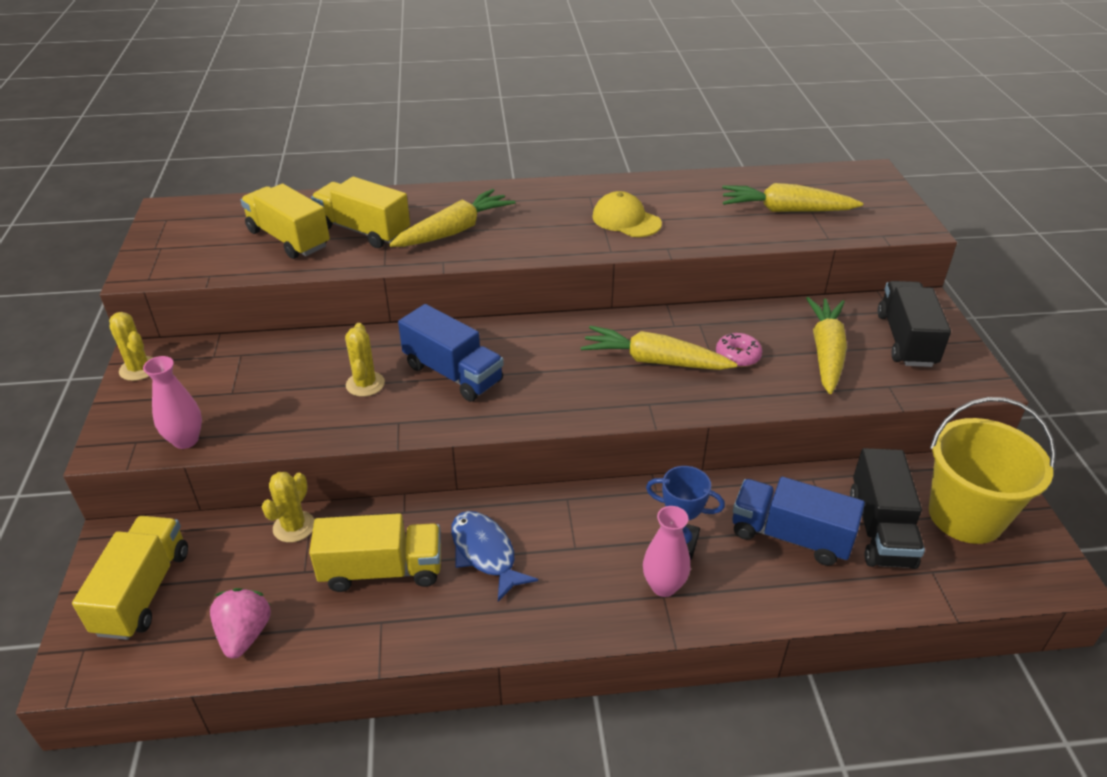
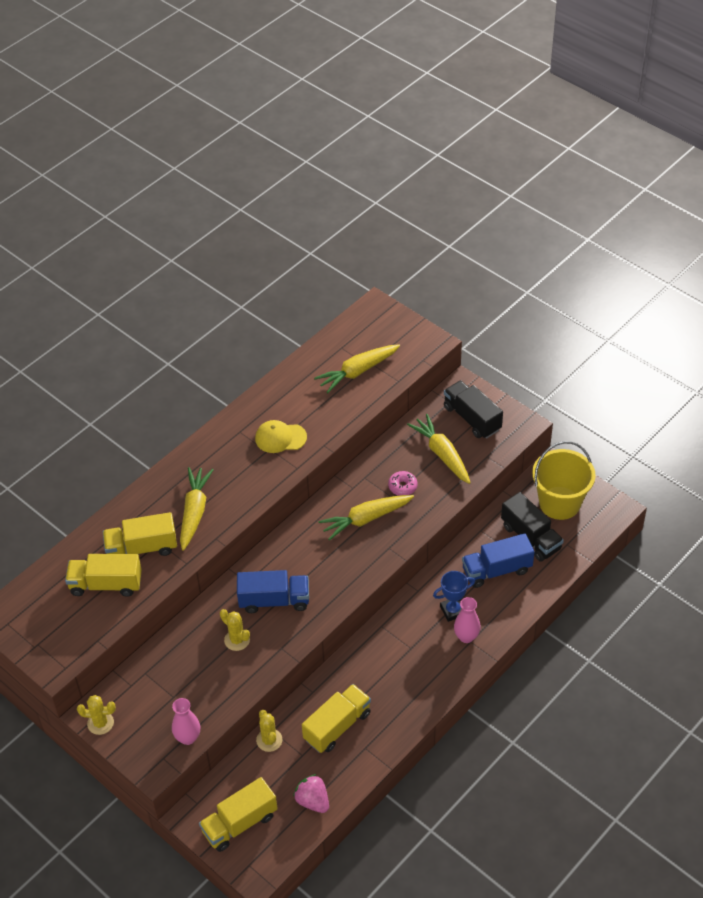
camera: 40 degrees left, 10 degrees up
(143, 591) = (239, 823): yellow truck -> yellow truck turned 90 degrees counterclockwise
(485, 553) = (374, 682): blue fish -> none

